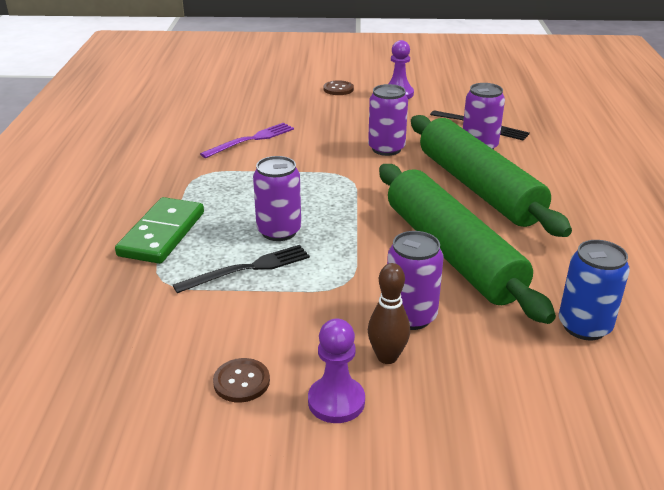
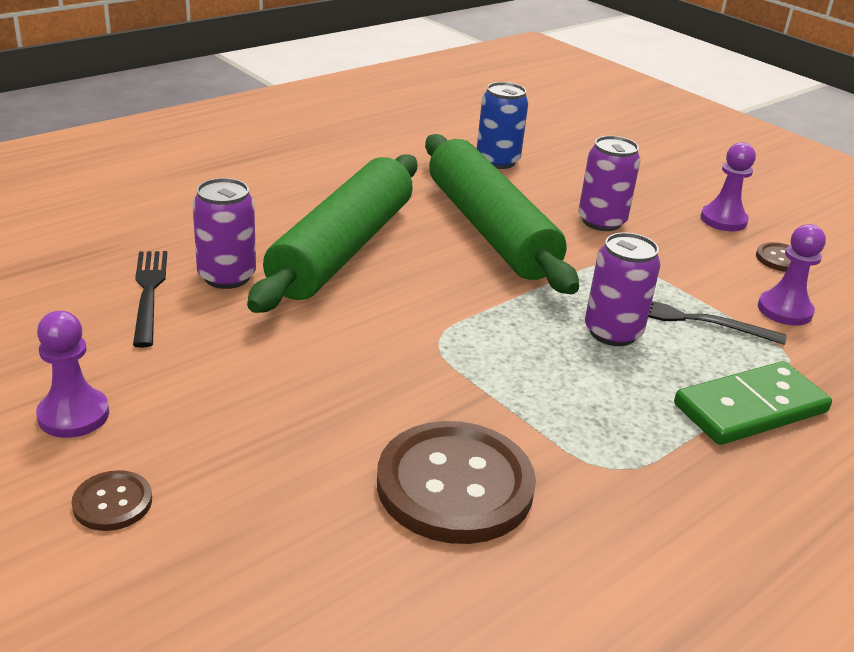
camera: 135 degrees left, 0 degrees up
(195, 320) = (784, 310): none -> purple pawn
(251, 140) = (455, 485): purple fork -> brown button
(386, 149) = (320, 342): purple can -> none
(387, 357) = (656, 217): brown bowling pin -> none
(452, 253) = (489, 229): green rolling pin -> green rolling pin turned 45 degrees counterclockwise

